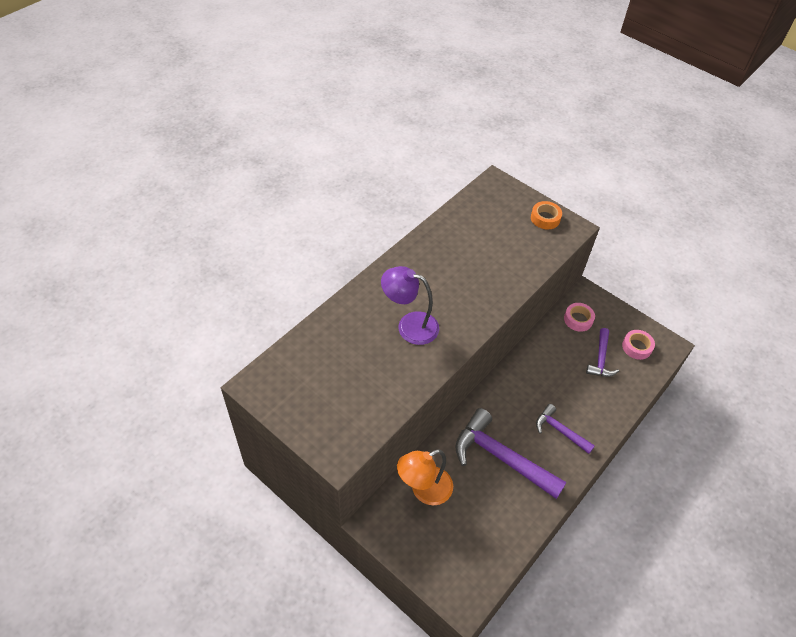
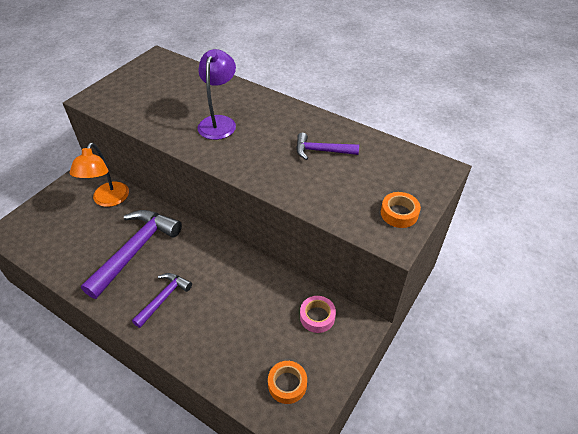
camera: 85 degrees right, 5 degrees down
(424, 490) = (108, 200): orange lamp -> orange lamp turned 135 degrees counterclockwise
(601, 359) = (262, 340): purple hammer -> purple hammer (321, 151)
(636, 347) = (287, 384): pink tape -> orange tape

